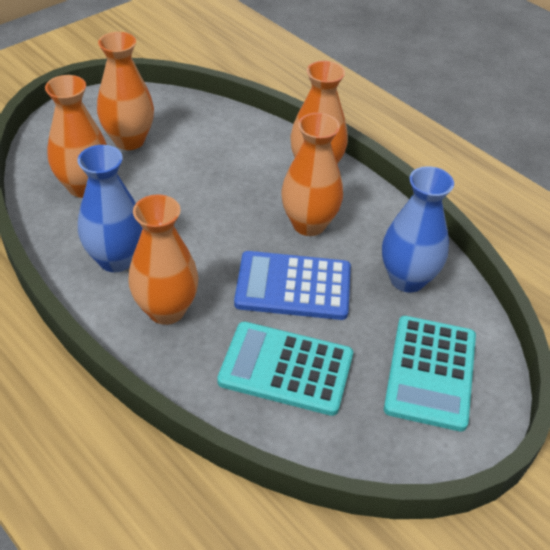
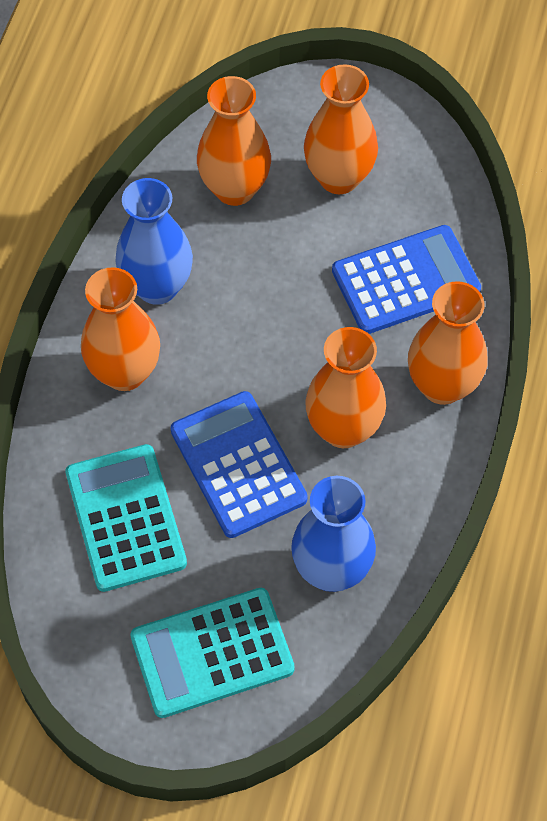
camera: 60 degrees right, 15 degrees up
(230, 149) = (405, 280): none -> blue calculator

